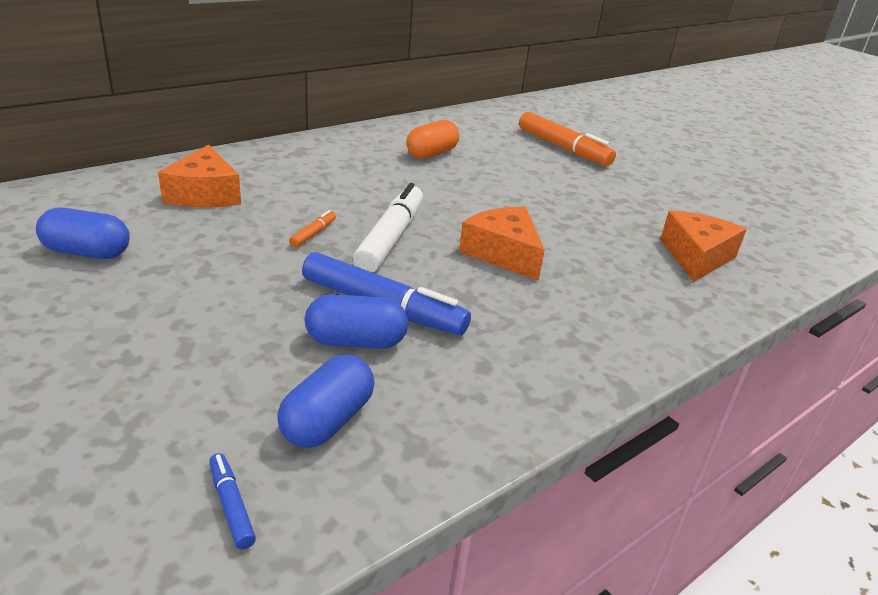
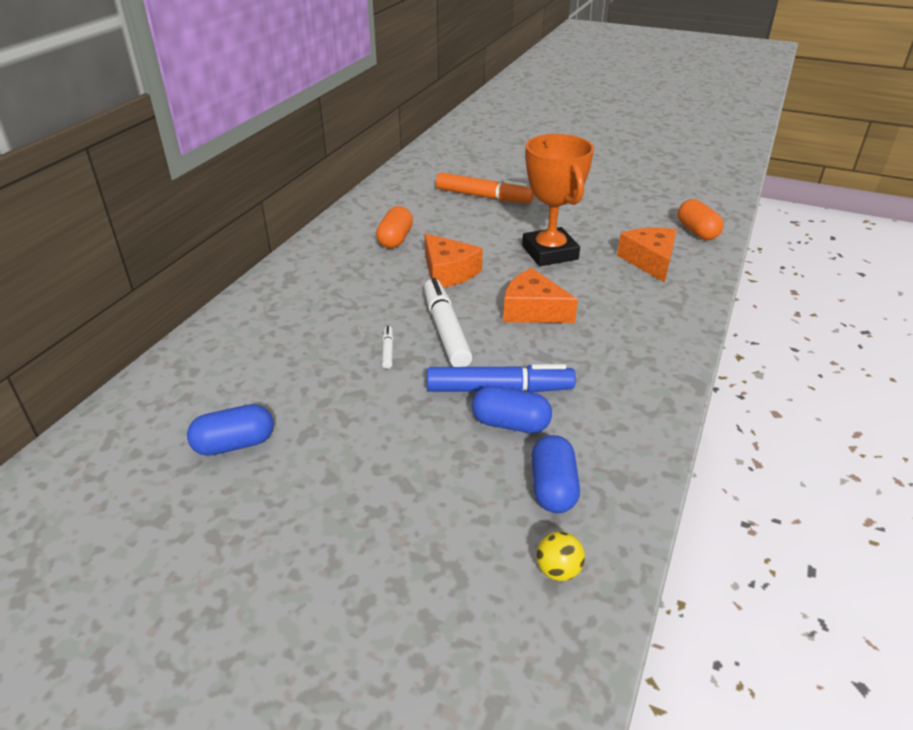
camera: 25 degrees left, 5 degrees up
(205, 194) = (262, 350): orange cheese -> orange cheese (448, 272)
(231, 505) = (558, 570): blue marker -> yellow ball
(313, 234) = (388, 351): orange marker -> white marker
(356, 341) = (510, 424): blue capsule -> blue capsule turned 45 degrees clockwise
(582, 212) = (550, 253): none -> orange trophy
(790, 250) = (697, 232): none -> orange capsule

